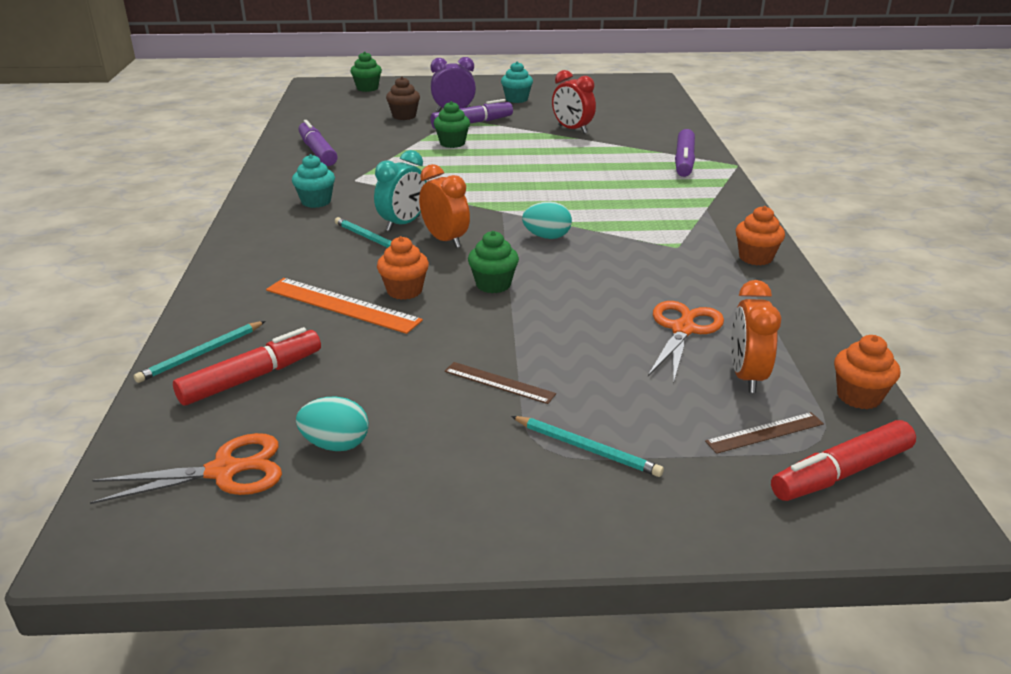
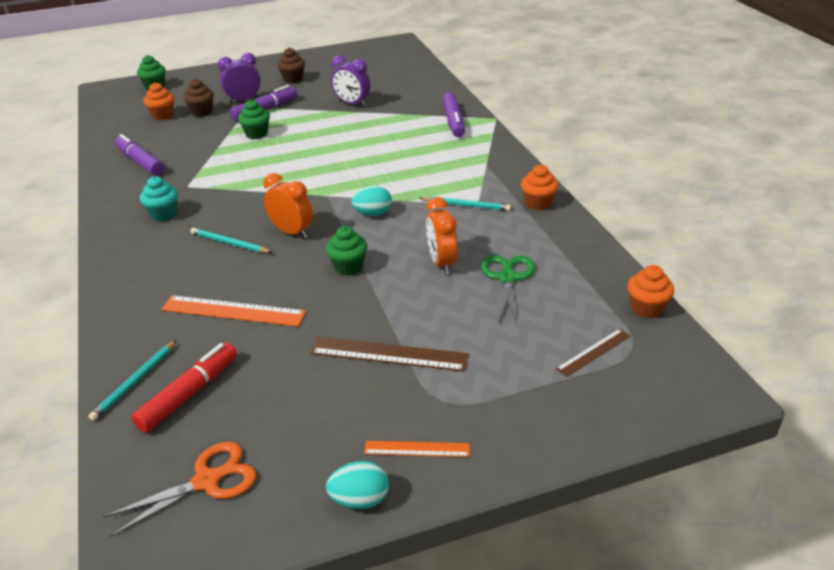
camera: 15 degrees left, 5 degrees up
(336, 444) = (285, 436): turquoise egg -> turquoise egg (360, 500)
(403, 224) = (249, 223): turquoise clock -> none
(404, 291) = (279, 287): orange cupcake -> orange cupcake (163, 115)
(485, 493) = (417, 449): none -> orange ruler
(499, 382) = (389, 354): brown ruler -> brown ruler, size x1.71
(516, 99) = (293, 79): turquoise cupcake -> brown cupcake
(572, 129) = (352, 104): red clock -> purple clock
(587, 448) = (475, 394): turquoise pencil -> turquoise pencil (466, 205)
(683, 329) = (507, 277): orange scissors -> green scissors
(746, 376) = (566, 309): orange clock -> orange clock (441, 263)
(841, 473) = (654, 372): red marker -> none

